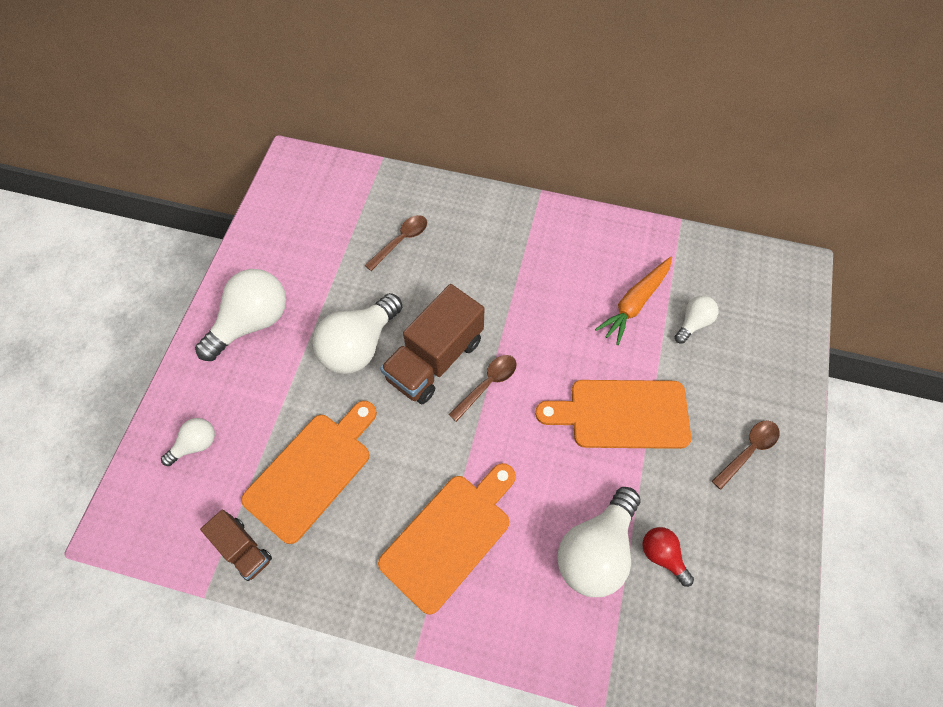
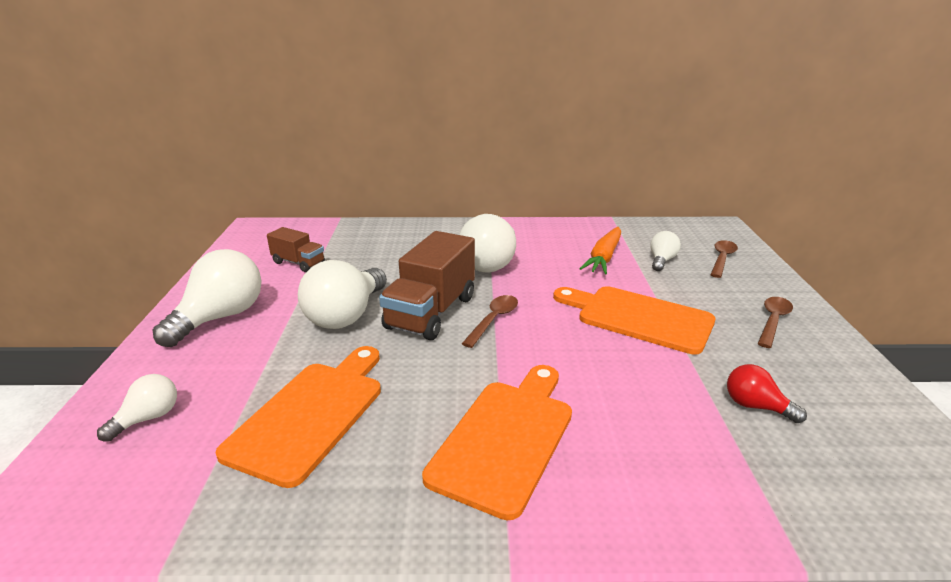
camera: 15 degrees left, 35 degrees down
(243, 549) = (220, 507): brown truck -> brown truck (298, 263)
(401, 241) = (371, 253): brown spoon -> brown spoon (722, 259)
(596, 550) = (682, 416): white light bulb -> white light bulb (490, 263)
(622, 414) = (639, 318): orange cutting board -> orange cutting board turned 45 degrees clockwise

